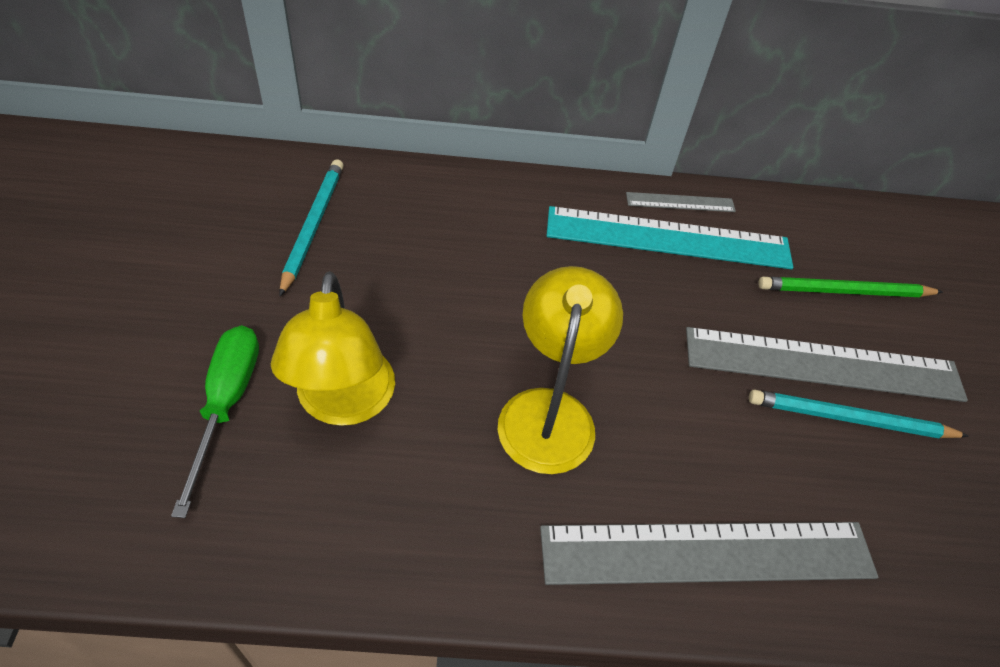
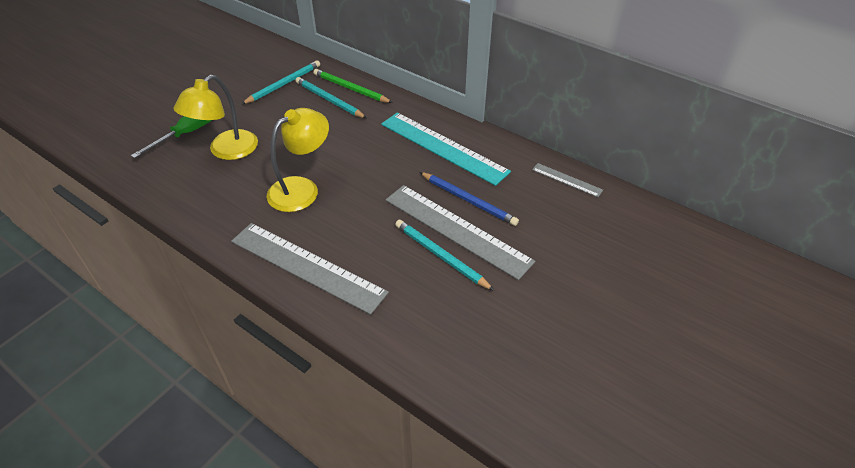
camera: 40 degrees right, 5 degrees down
(422, 225) = (329, 100): none -> turquoise pencil
(680, 202) = (470, 135): grey ruler -> grey ruler (566, 180)
(786, 309) = (468, 200): none -> blue pencil
(844, 291) = (513, 207): green pencil -> green pencil (350, 88)

